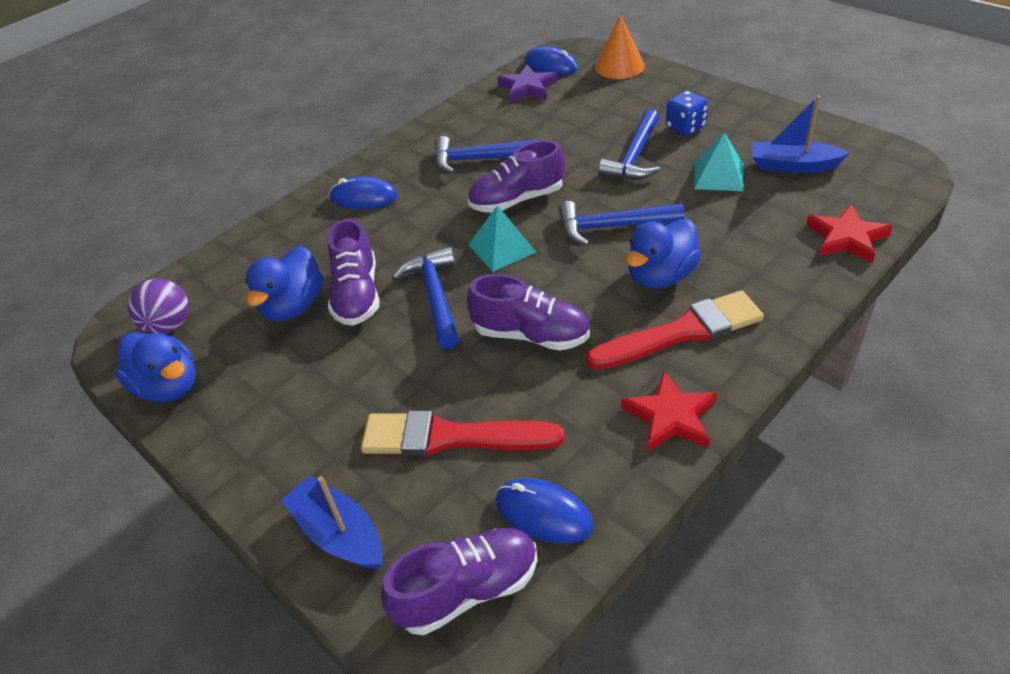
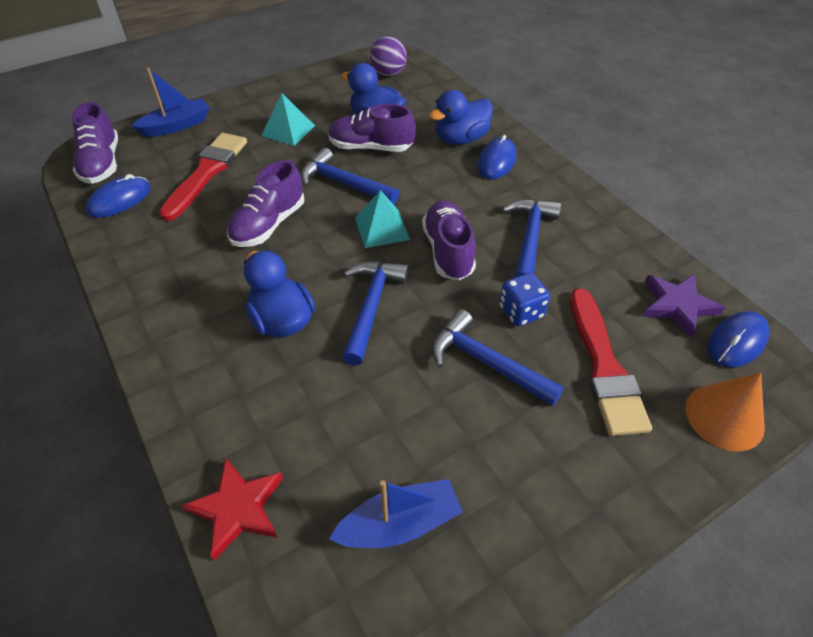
camera: 100 degrees right, 5 degrees up
(169, 387) = (333, 74): blue duck -> blue duck (461, 139)
(435, 297) = (344, 183): blue hammer -> blue hammer turned 150 degrees counterclockwise
(670, 416) = (136, 277): red star -> none
(681, 332) = (208, 312): red brush -> red brush (604, 366)
(685, 127) = (534, 436): blue dice -> blue dice (521, 312)
(718, 176) = (414, 430): turquoise pyramid -> turquoise pyramid (288, 130)
(793, 165) = (399, 524): blue boat -> blue boat turned 45 degrees clockwise

